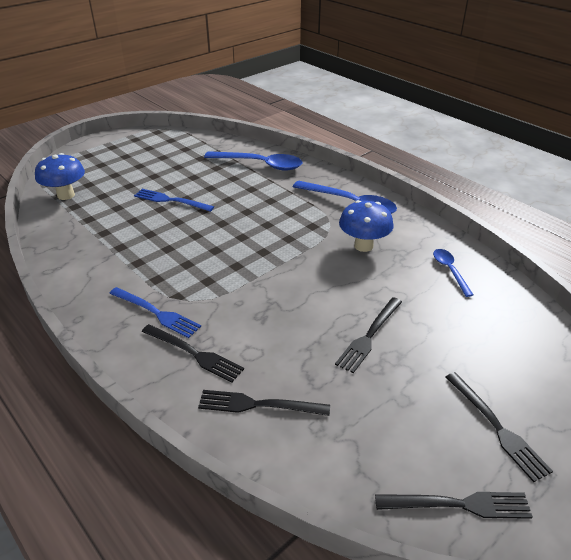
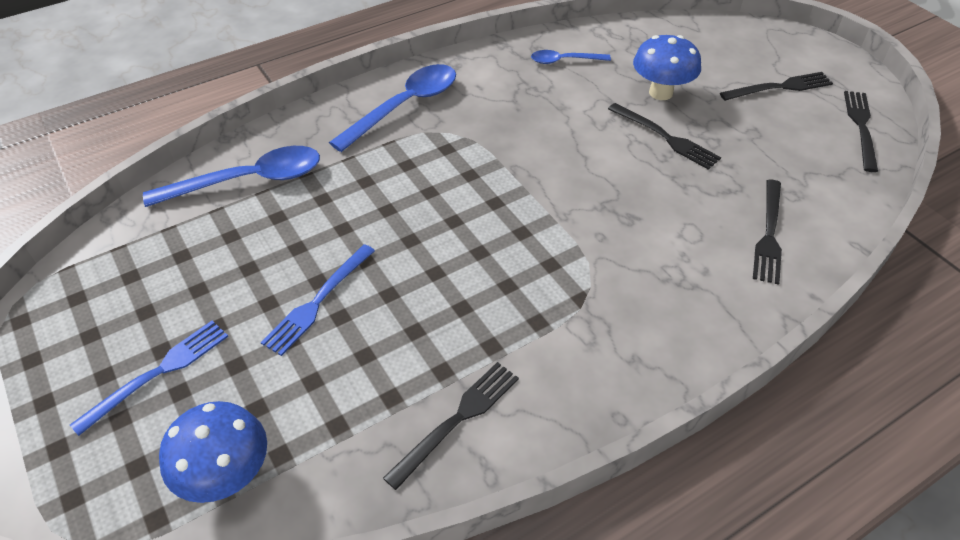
camera: 80 degrees left, 10 degrees up
(156, 313) = (614, 322): blue fork -> blue fork (158, 373)
(194, 354) = (693, 284): black fork -> black fork (457, 419)
(260, 165) = (249, 181): blue spoon -> blue spoon turned 45 degrees clockwise
(363, 246) = (503, 112): blue mushroom -> blue mushroom (660, 93)

